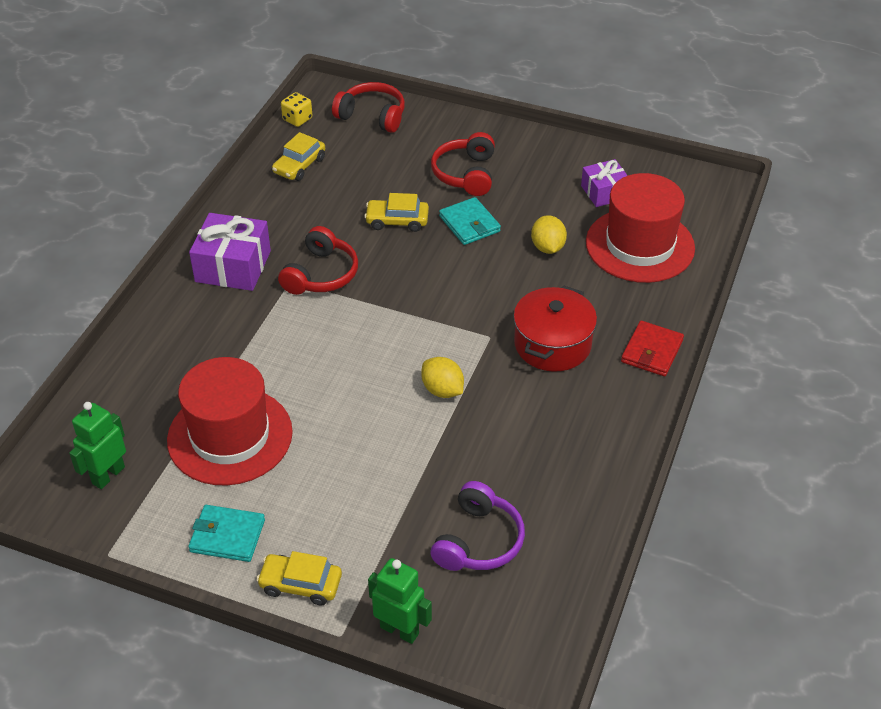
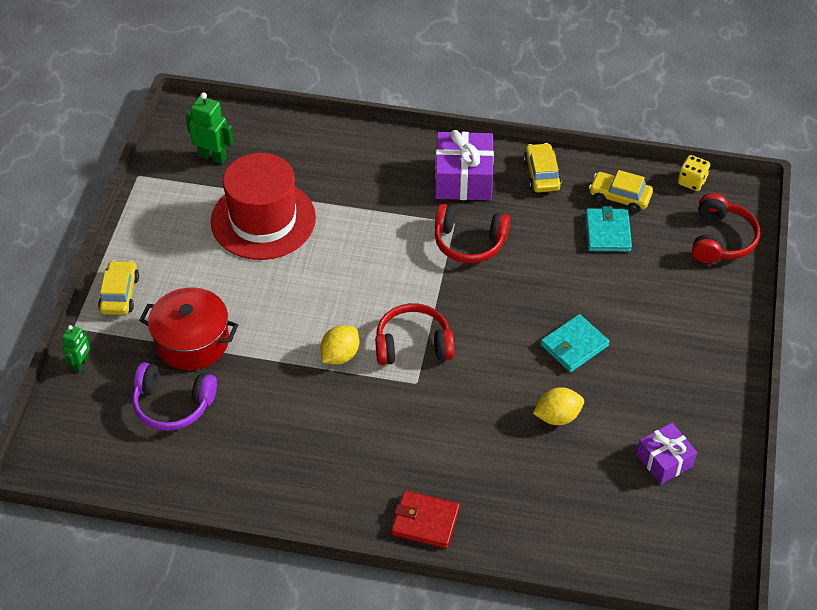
camera: 80 degrees right, 5 degrees up
(227, 536) = (162, 240): turquoise wallet -> turquoise wallet (607, 232)
(397, 221) = (561, 286): yellow car -> yellow car (541, 174)
(399, 630) = (81, 364): green robot -> green robot, size x0.64
(465, 174) = (653, 332): red headphones -> red headphones (413, 344)
(552, 344) = (417, 435): red pot -> red pot (192, 341)
(640, 245) = (585, 501): red hat -> none

